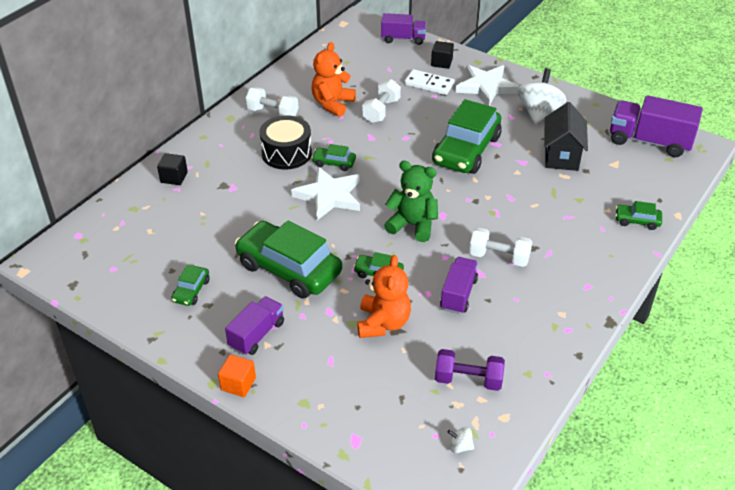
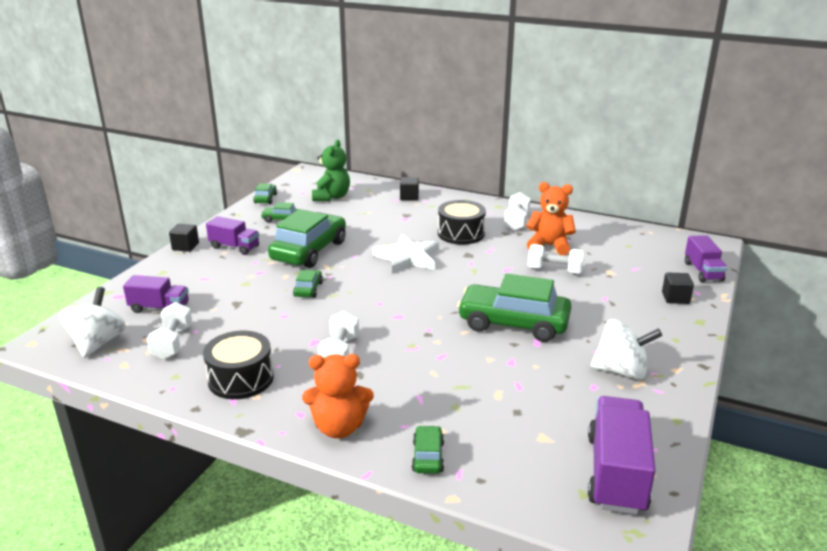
camera: 80 degrees right, 15 degrees down
(238, 384) = (185, 246): orange cube -> black cube
(334, 163) = (456, 255): green car -> green car (265, 199)
(383, 323) = (245, 296): orange teddy bear -> orange teddy bear (339, 427)
(412, 225) = (378, 301): green teddy bear -> green teddy bear (331, 197)
(429, 84) = (624, 293): white domino -> none
(458, 294) = (283, 331): purple truck -> purple truck (159, 308)
(460, 446) = (97, 343): white spinning top -> white spinning top, size x2.39
(468, 380) = (172, 343): purple dumbbell -> white dumbbell
(486, 87) = (649, 330): white star -> none
(535, 324) = (241, 379): none -> black drum
(561, 156) = (538, 391): black house -> none

